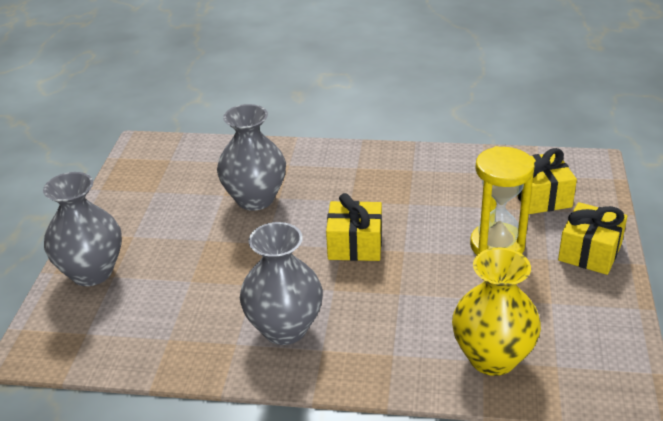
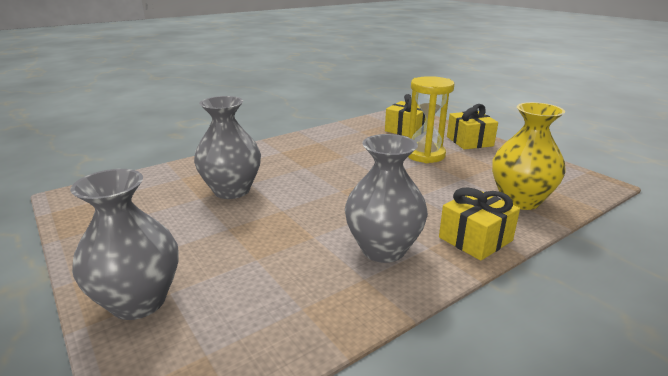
camera: 45 degrees left, 10 degrees down
(355, 244) = (347, 185): yellow gift -> yellow gift (475, 239)

